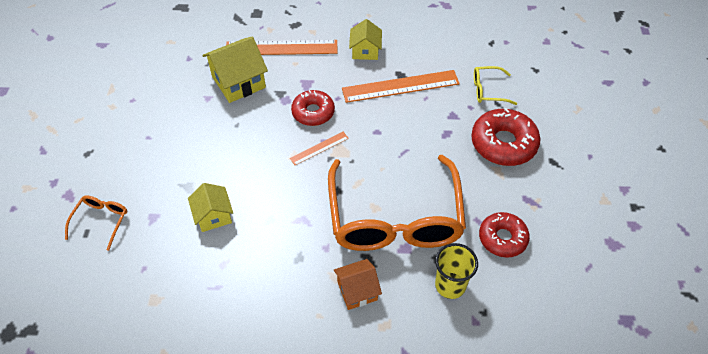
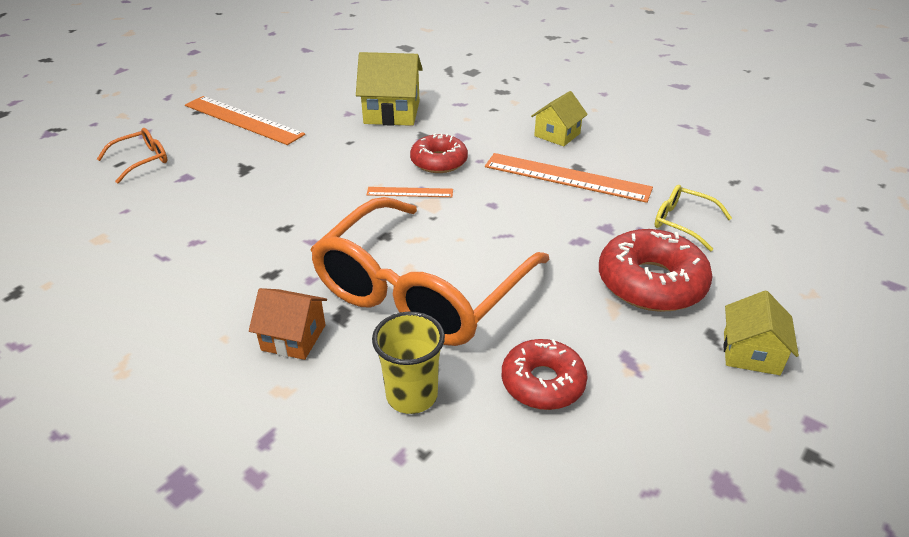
camera: 35 degrees right, 15 degrees down
(213, 216) = (237, 200): yellow house -> yellow house (751, 353)
(281, 48) = (466, 103): orange ruler -> orange ruler (243, 120)

